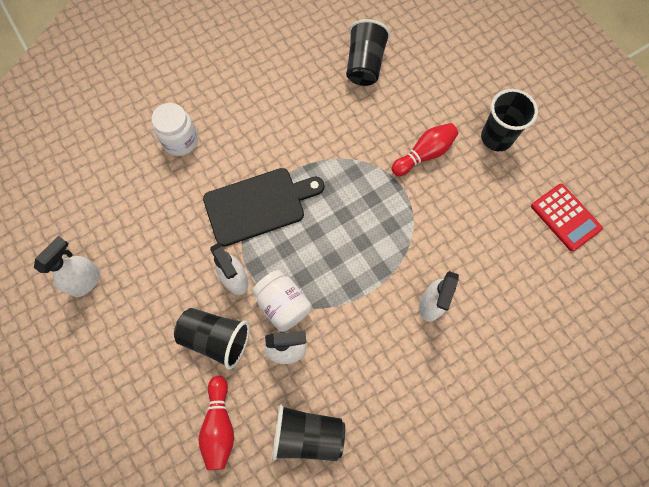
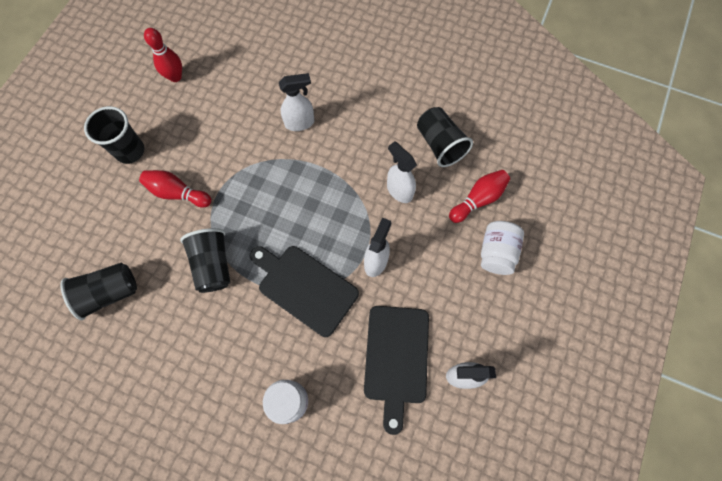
camera: 125 degrees left, 0 degrees up
(143, 238) = (396, 359): none -> black cutting board
(216, 338) = (427, 243): black cup -> black cup (213, 265)
(283, 305) = (370, 215): white jar -> white jar (496, 253)
(565, 217) = (175, 77): red calculator -> red bowling pin

